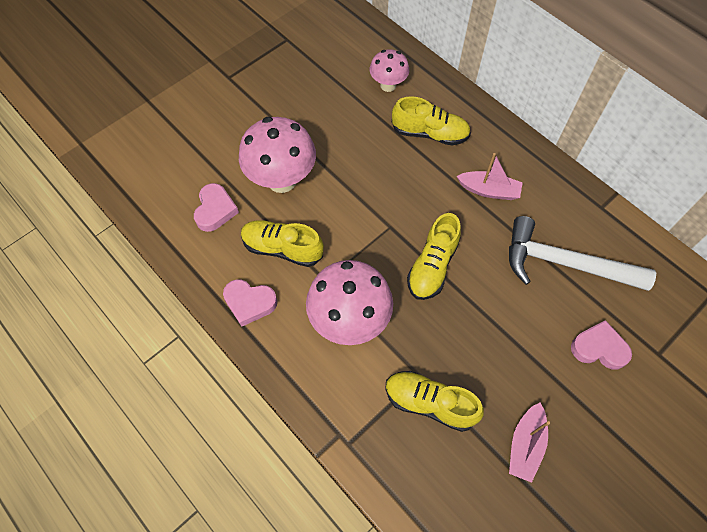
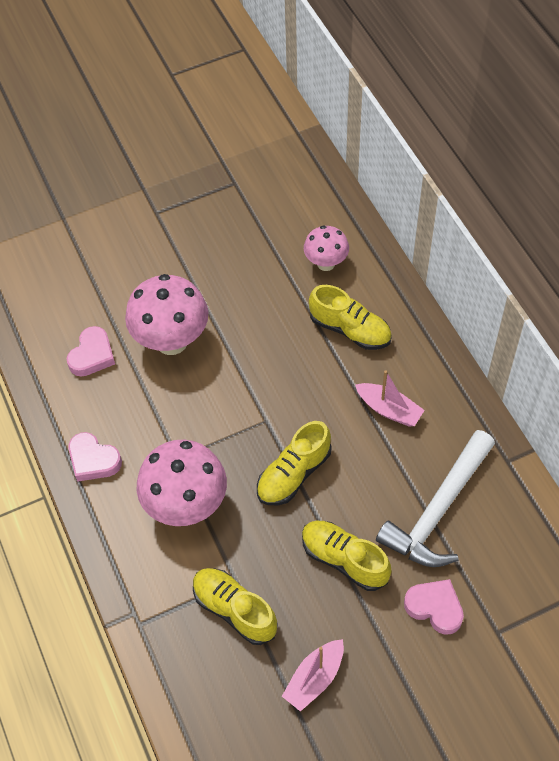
camera: 20 degrees right, 5 degrees down
(282, 248) = (146, 413): yellow shoe -> yellow shoe (344, 560)
(565, 263) = (438, 510): white hammer -> white hammer turned 90 degrees counterclockwise

